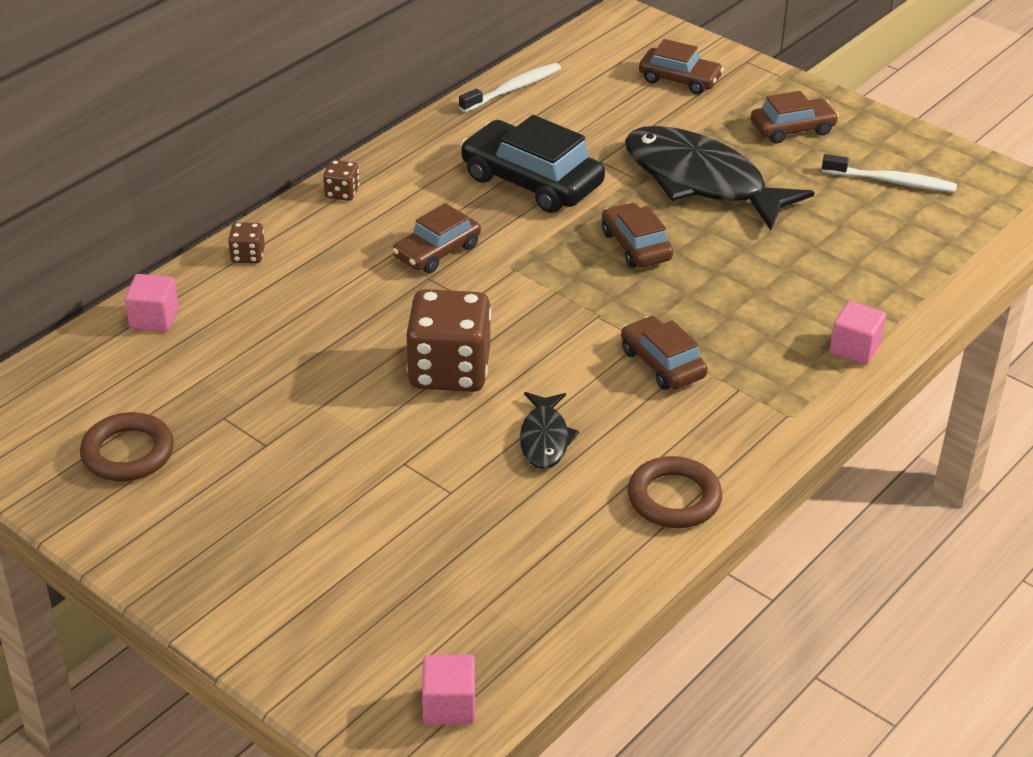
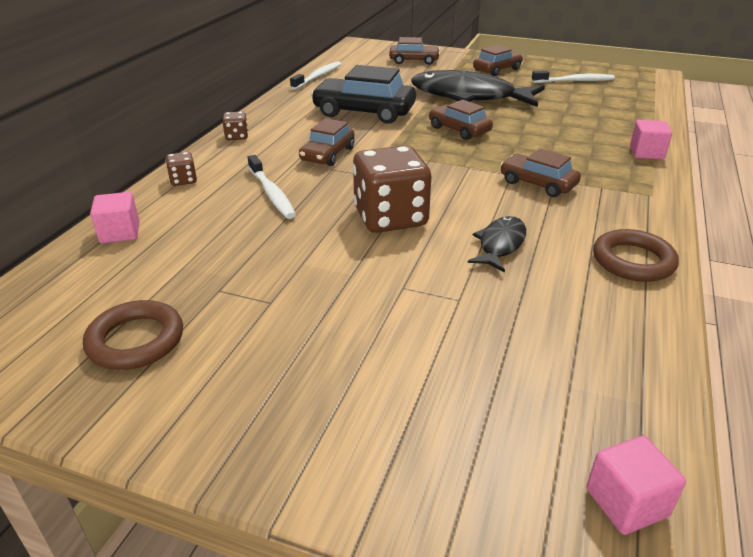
camera: 20 degrees left, 5 degrees down
(337, 300) = (271, 193): none -> white toothbrush
(545, 439) = (500, 244): black fish -> black fish turned 135 degrees counterclockwise

